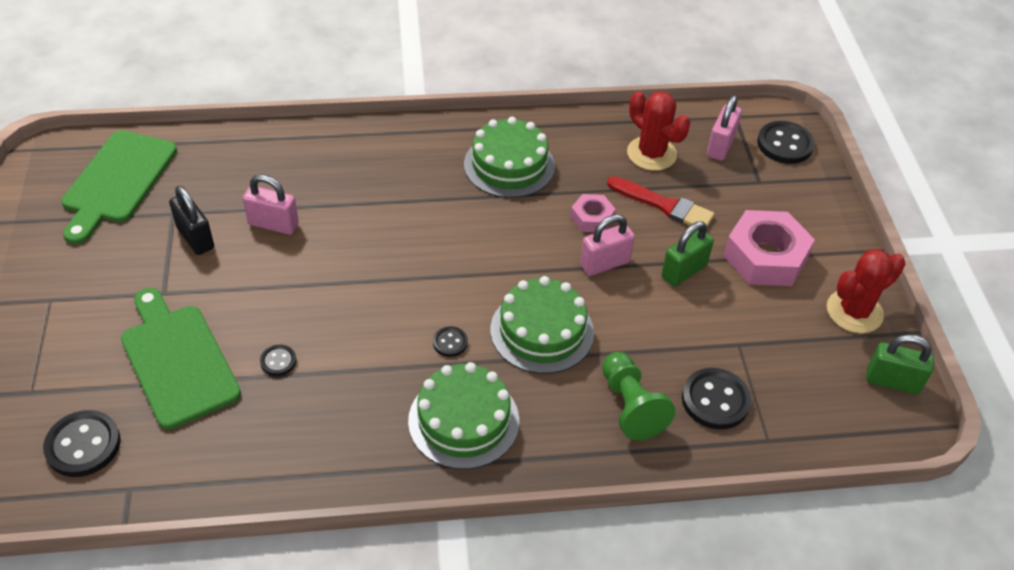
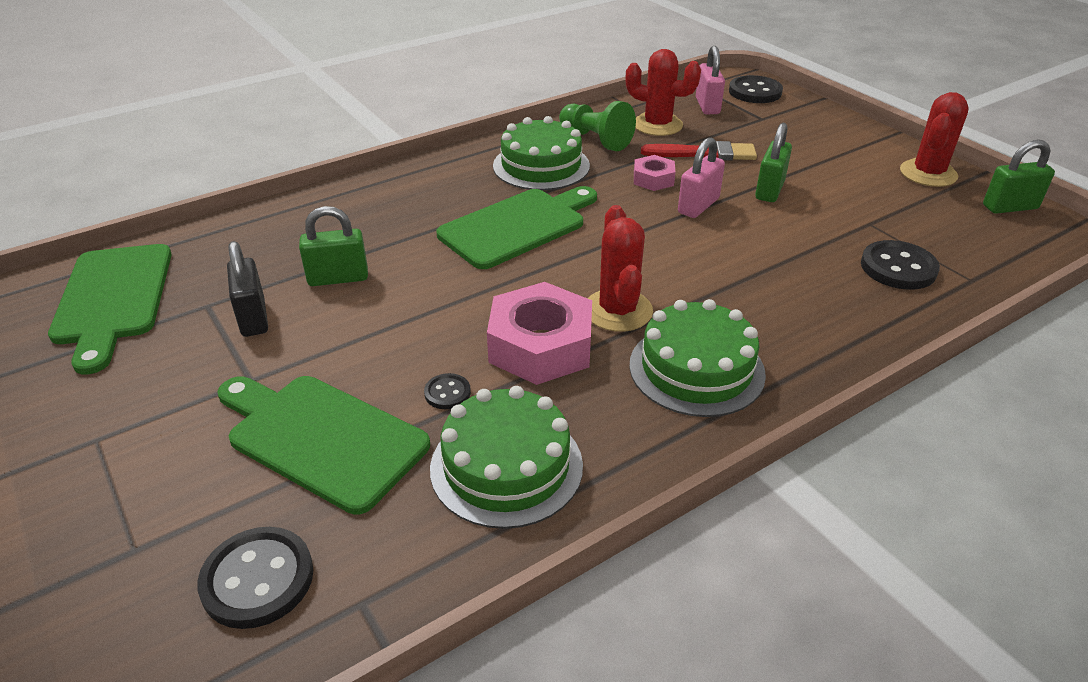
camera: 25 degrees left, 10 degrees down
(195, 238) = (253, 318): black padlock -> black padlock turned 45 degrees clockwise
(273, 224) = (338, 278): pink padlock -> green padlock
(439, 225) = (517, 226): none -> green cutting board
(450, 342) = (618, 310): black button -> red cactus
(542, 331) = (695, 271): green cake -> green cake (506, 466)
(630, 406) = (835, 298): green pawn -> green pawn (595, 139)
(765, 257) = (822, 161): pink nut -> pink nut (540, 346)

